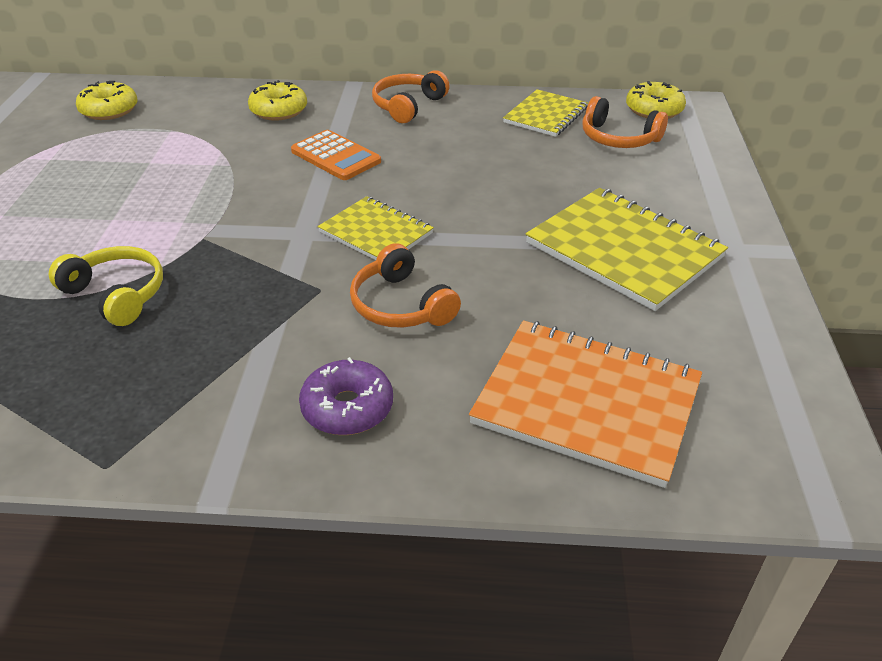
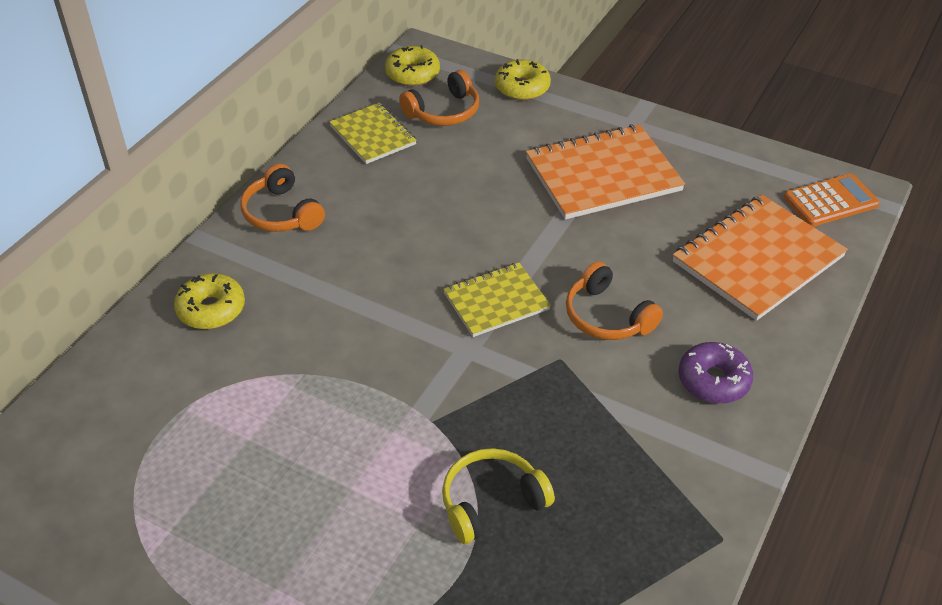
camera: 65 degrees left, 5 degrees up
(109, 110) = (81, 459): yellow donut -> yellow donut (522, 88)
(335, 156) = (345, 291): orange calculator -> orange calculator (831, 201)
(401, 305) = (607, 316): orange headphones -> orange headphones turned 60 degrees clockwise
(624, 250) = (603, 175): yellow notebook -> orange notebook

